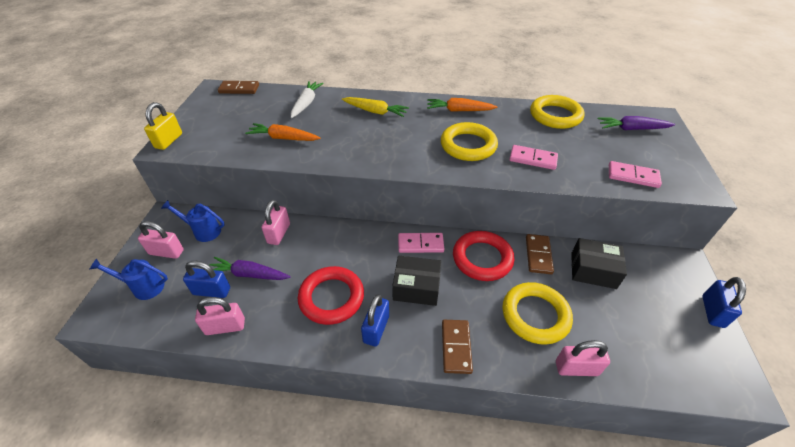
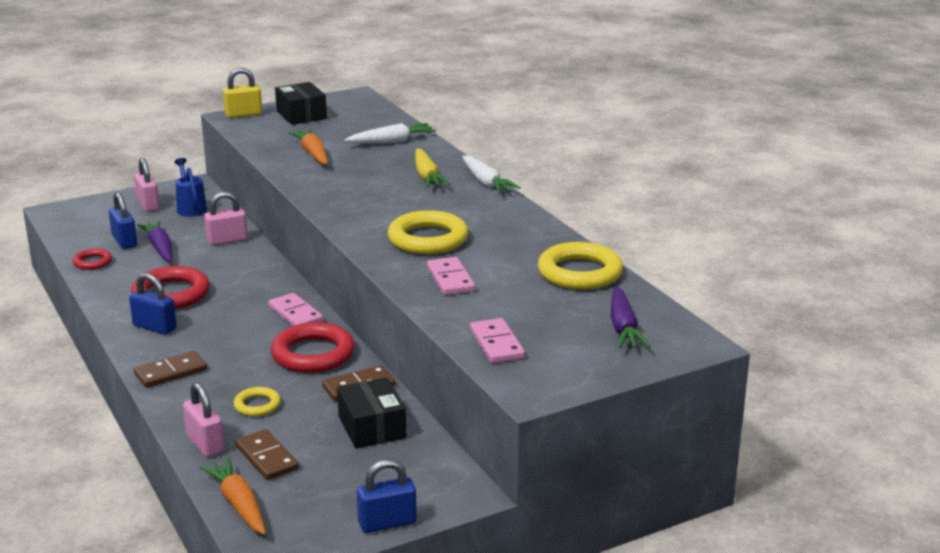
camera: 55 degrees right, 20 degrees down
(144, 287) = (101, 214): blue watering can -> none
(225, 326) = (92, 262): pink padlock -> red ring
(239, 89) = (371, 105): brown domino -> brown domino (266, 458)
(376, 329) = (154, 327): blue padlock -> blue padlock turned 45 degrees clockwise
(407, 97) = (486, 182): none -> white carrot
(416, 287) = (228, 330): black box -> black box (301, 115)
(459, 110) = (500, 216): orange carrot -> orange carrot (239, 504)
(535, 315) = (257, 405): yellow ring -> yellow ring, size x0.52
(631, 129) = (623, 327): purple carrot -> purple carrot turned 150 degrees counterclockwise

